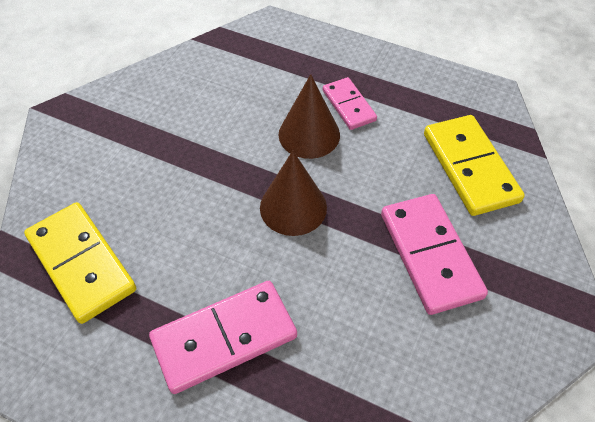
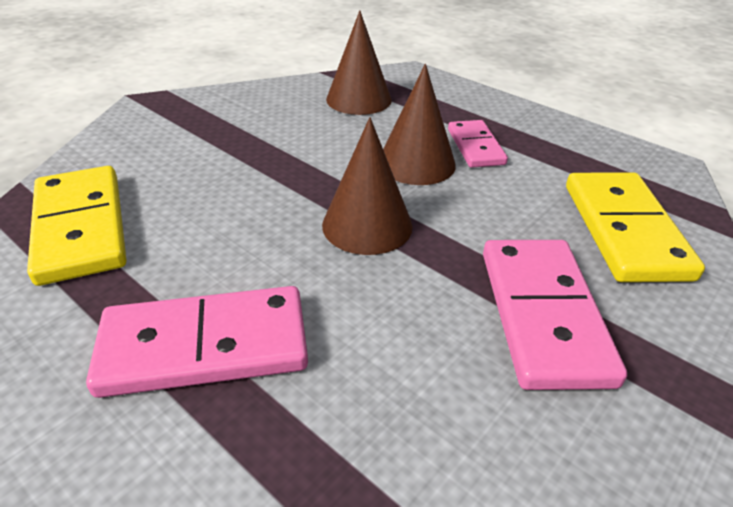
camera: 15 degrees right, 15 degrees down
(239, 69) = (359, 99): none -> brown cone

